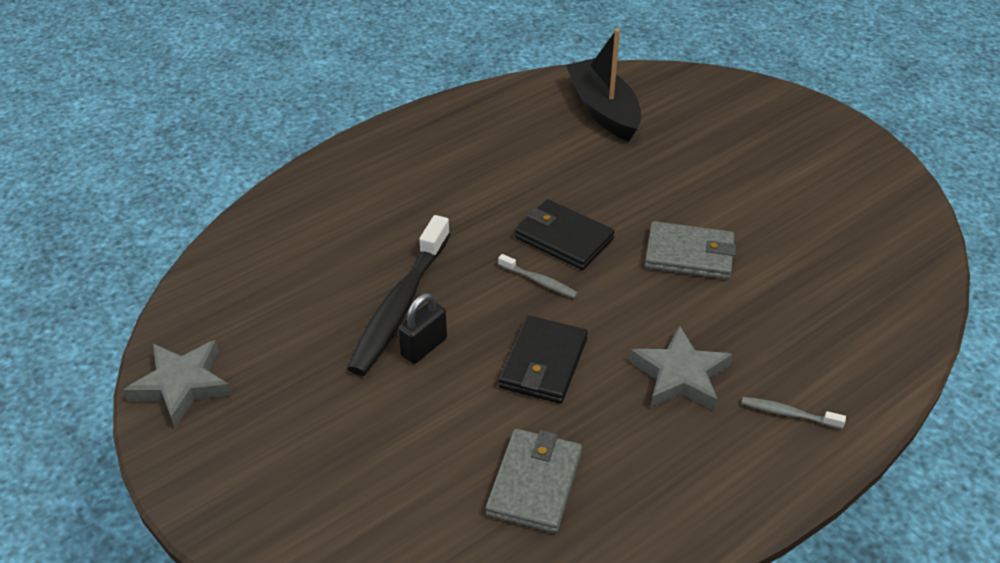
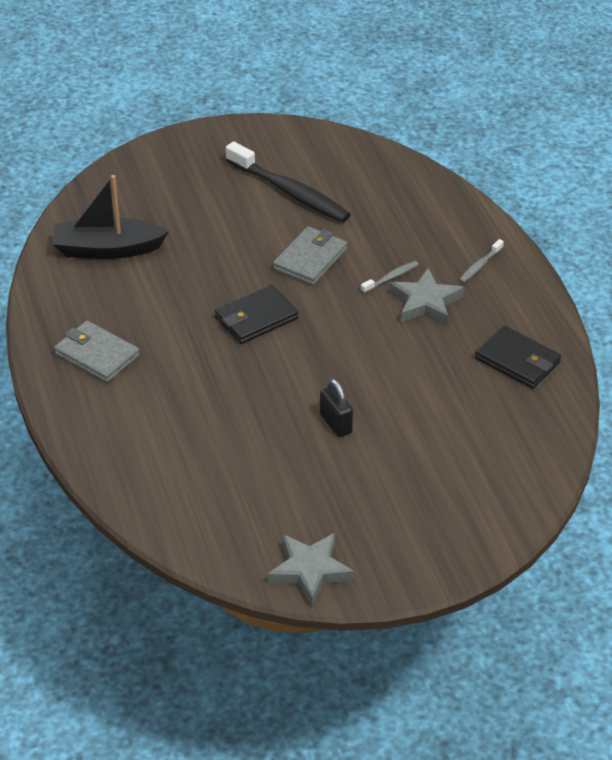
camera: 70 degrees left, 0 degrees up
(399, 306) = (284, 428): black toothbrush -> black toothbrush (290, 192)
(534, 483) = (487, 398): grey wallet -> grey wallet (97, 355)
(539, 281) = (297, 344): grey toothbrush -> grey toothbrush (391, 277)
(543, 363) = (382, 365): black wallet -> black wallet (517, 360)

